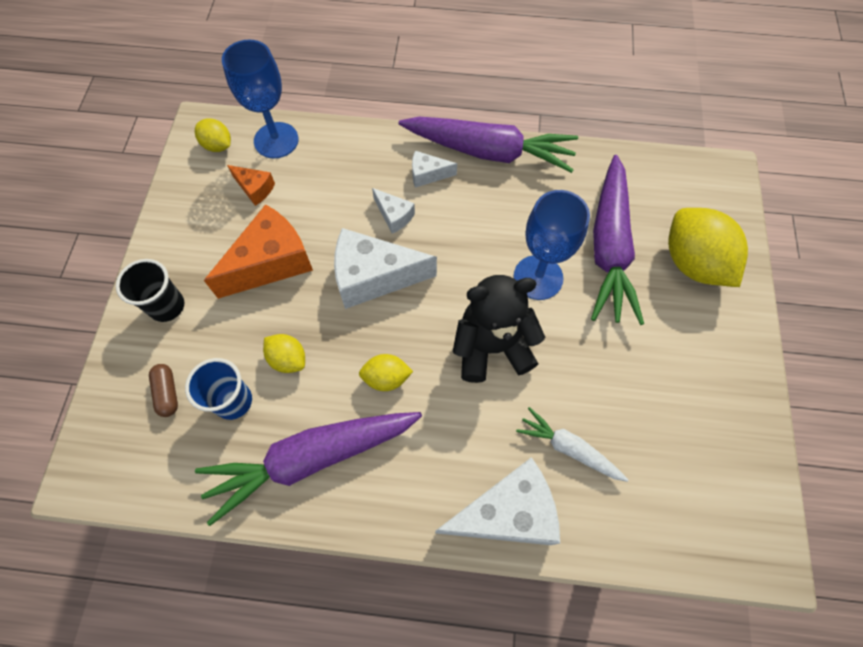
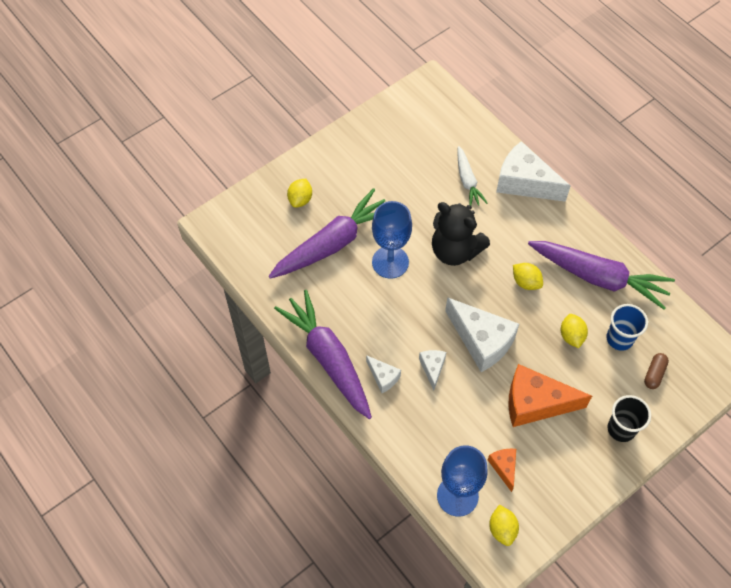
camera: 135 degrees left, 5 degrees down
(693, 263) = (300, 199): yellow lemon -> yellow lemon, size x0.52

